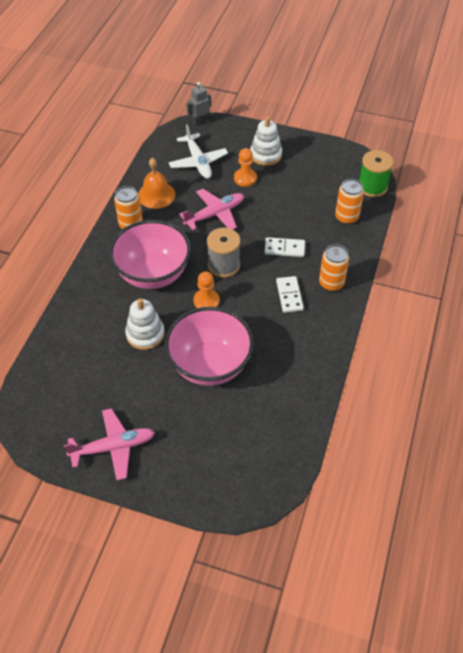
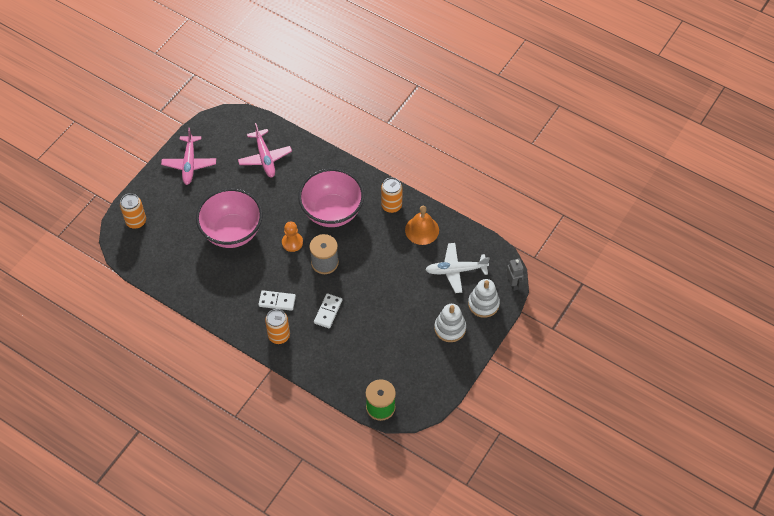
camera: 105 degrees right, 5 degrees up
(145, 334) = (275, 197): white stacking toy -> white stacking toy (483, 304)
(214, 214) = (384, 269): pink plane -> pink plane (265, 157)
(245, 178) = (423, 303): orange pawn -> none
(346, 217) = (348, 372): orange can -> orange can (136, 221)

